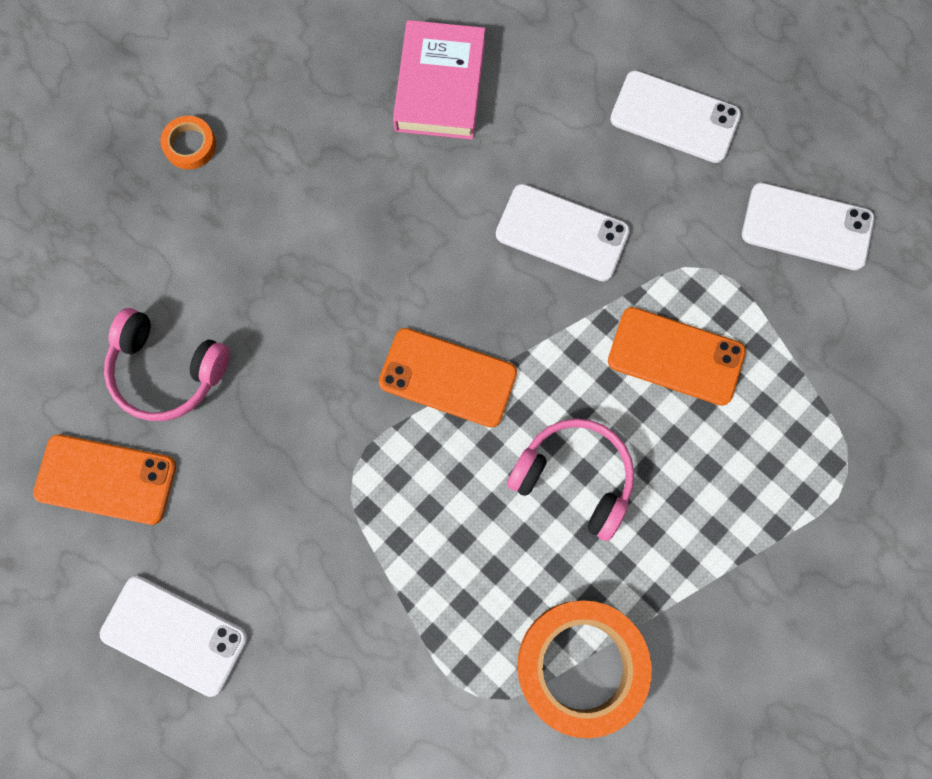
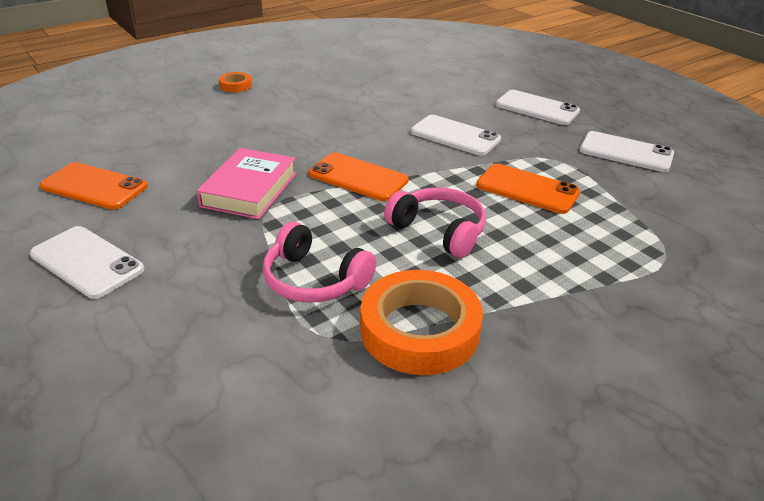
camera: 10 degrees right, 40 degrees down
(167, 371) = (168, 152): pink headphones -> pink headphones (314, 280)
(440, 86) = (392, 85): pink book -> pink book (249, 189)

